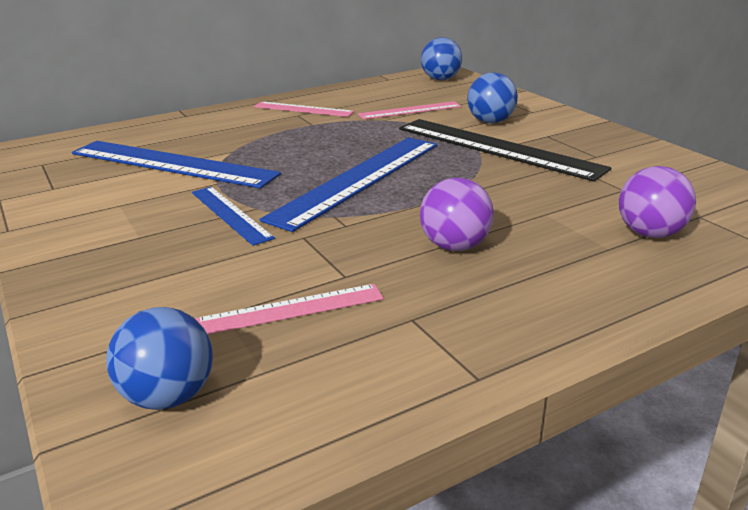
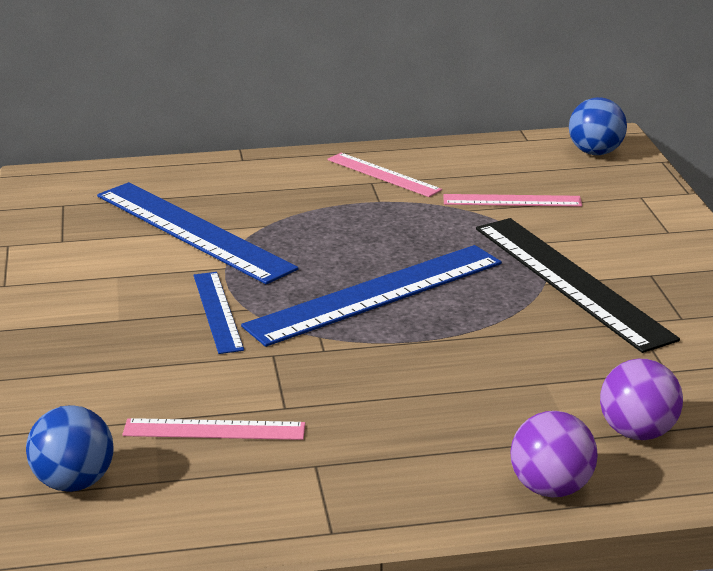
camera: 20 degrees right, 0 degrees up
(455, 246) = (415, 400): purple ball -> purple ball (550, 488)
(490, 122) = (598, 238): blue ball -> none

